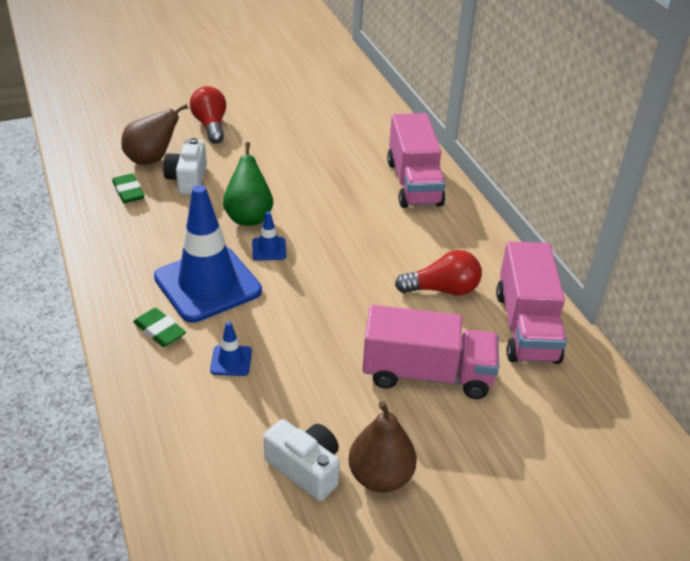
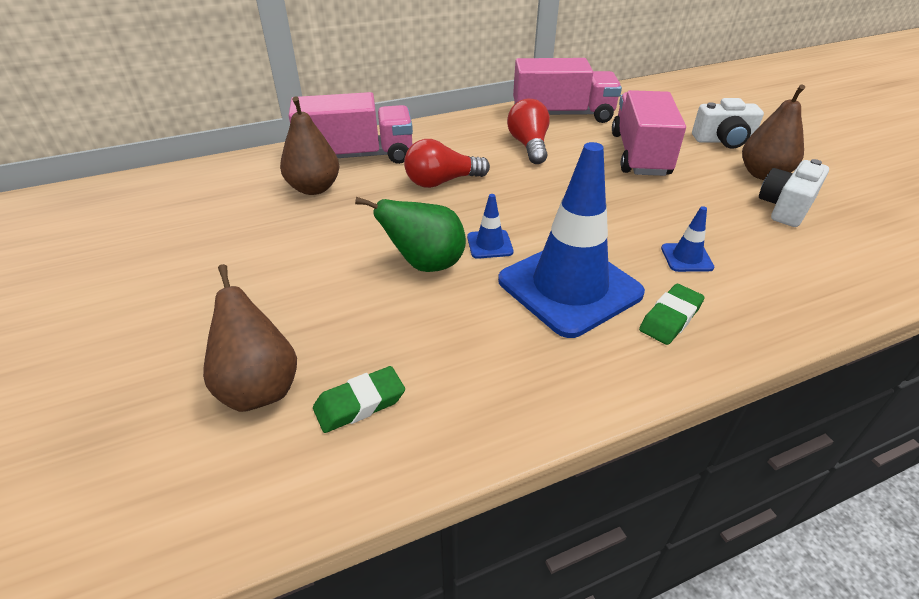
camera: 90 degrees left, 0 degrees up
(188, 179) = (329, 333): white camera -> white camera (723, 141)
(211, 125) = (167, 324): red light bulb -> red light bulb (442, 182)
(359, 164) = (314, 188): none -> brown pear

